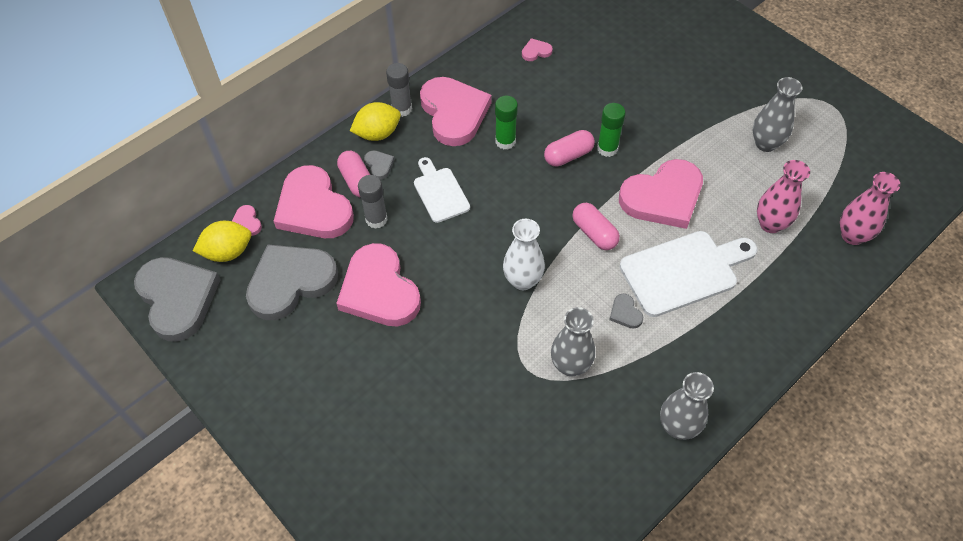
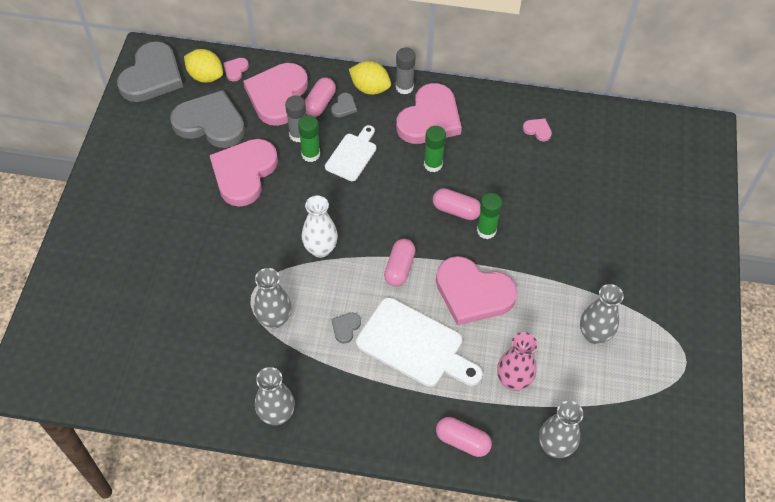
camera: 50 degrees right, 0 degrees up
(408, 223) = (310, 154): none -> green glue stick
(805, 296) = (462, 441): none -> pink capsule
(852, 235) = (555, 446): pink vase -> grey vase

